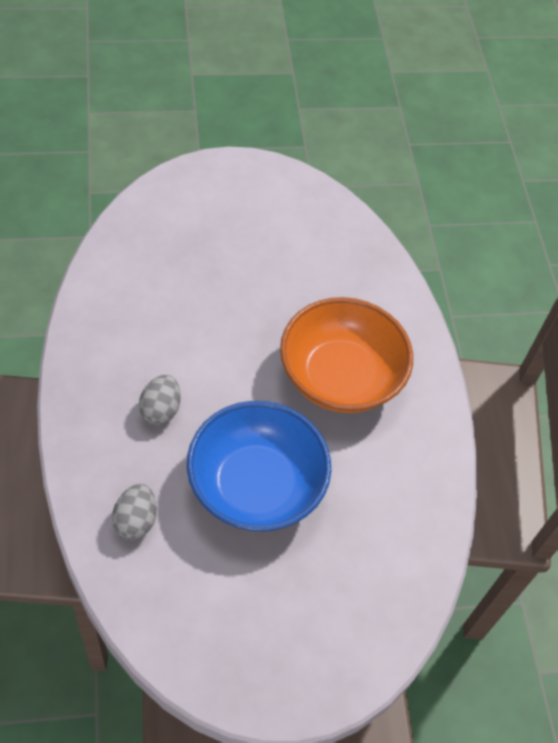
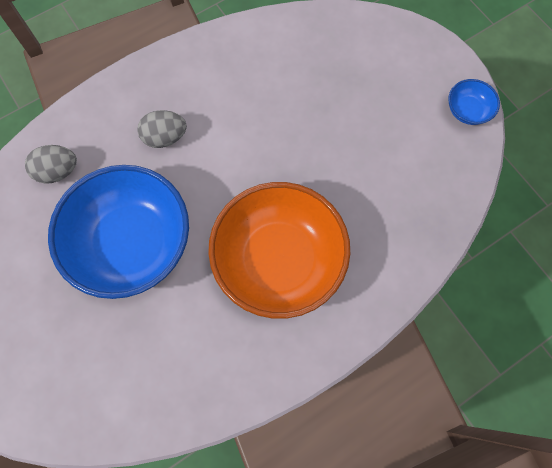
camera: 70 degrees right, 15 degrees up
(284, 180) = (467, 110): none -> blue bowl

